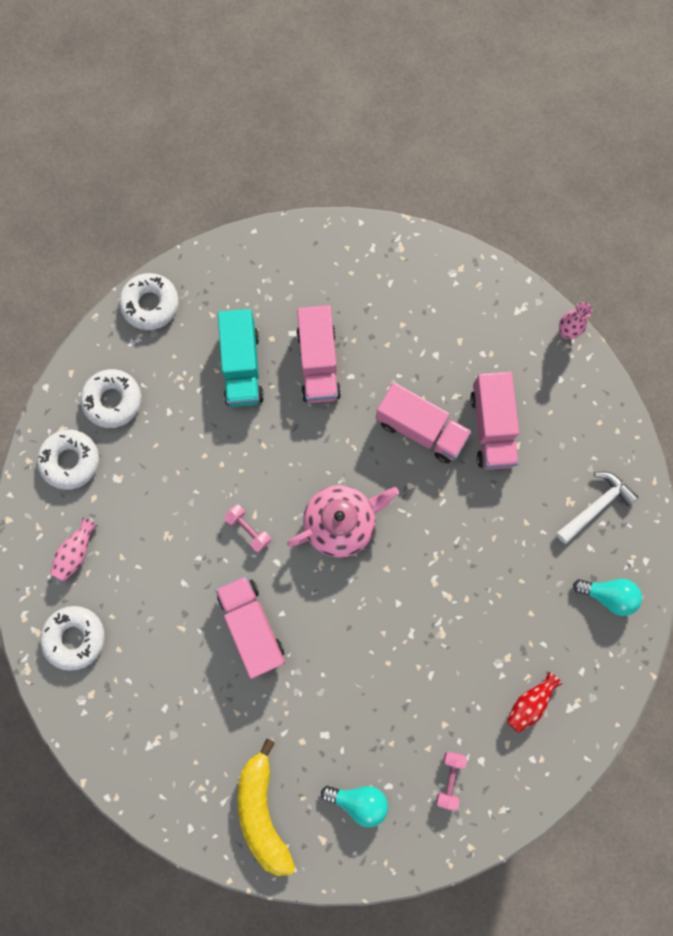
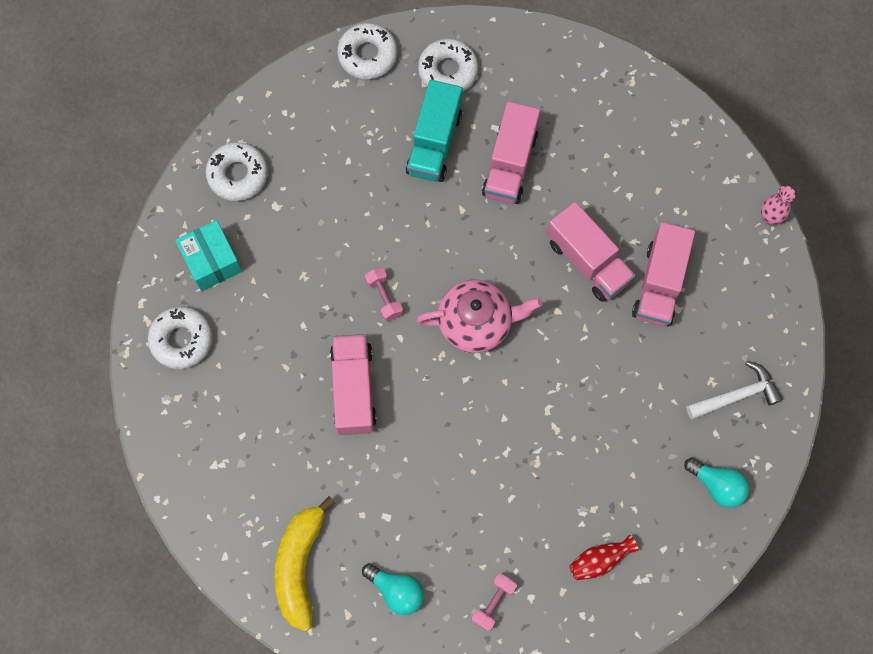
camera: 20 degrees right, 5 degrees down
(76, 552) = (212, 261): pink vase -> turquoise box
(113, 400) = (299, 132): white donut -> white donut (448, 71)

